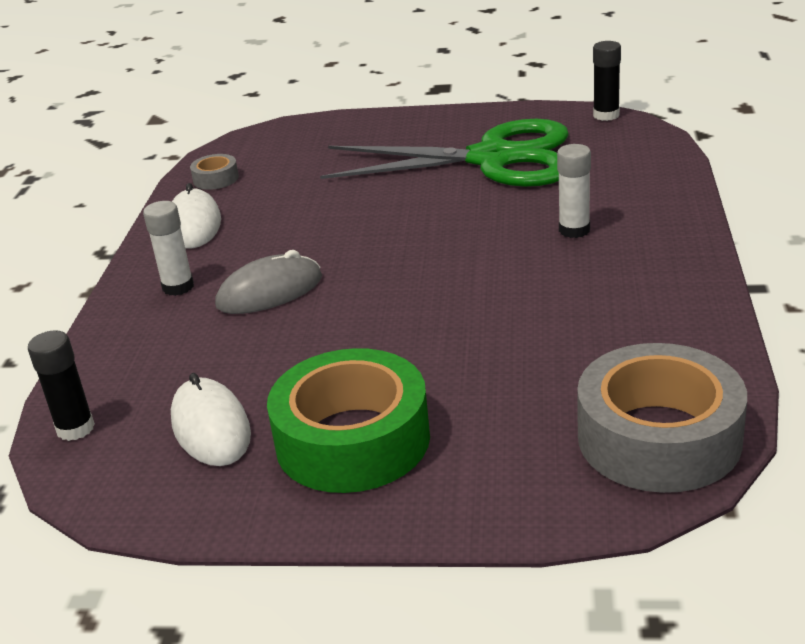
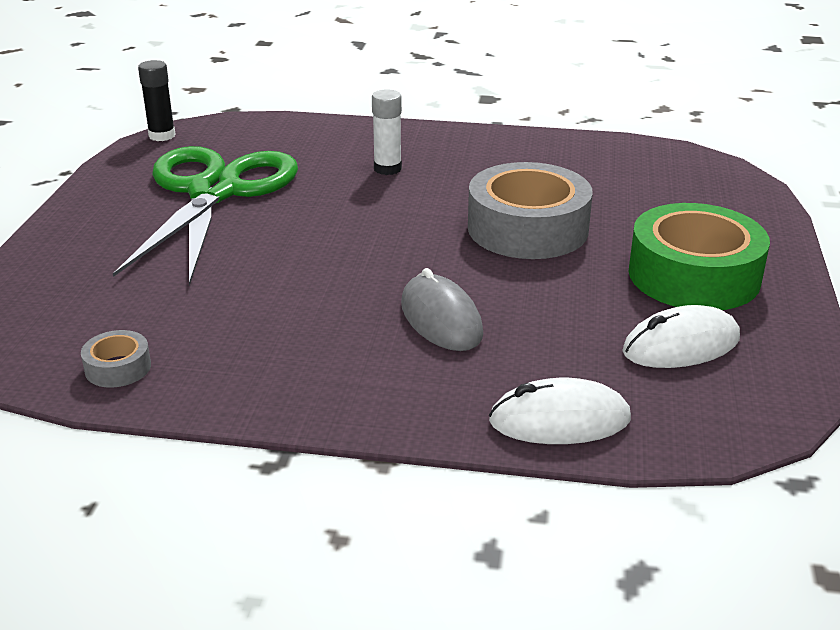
camera: 90 degrees left, 0 degrees up
(75, 428) = (687, 431): black glue stick -> none
(178, 287) = (408, 381): white glue stick -> none
(194, 225) = (249, 378): white mouse -> white mouse (559, 420)
(659, 438) = (682, 168): grey tape -> grey tape (527, 228)

